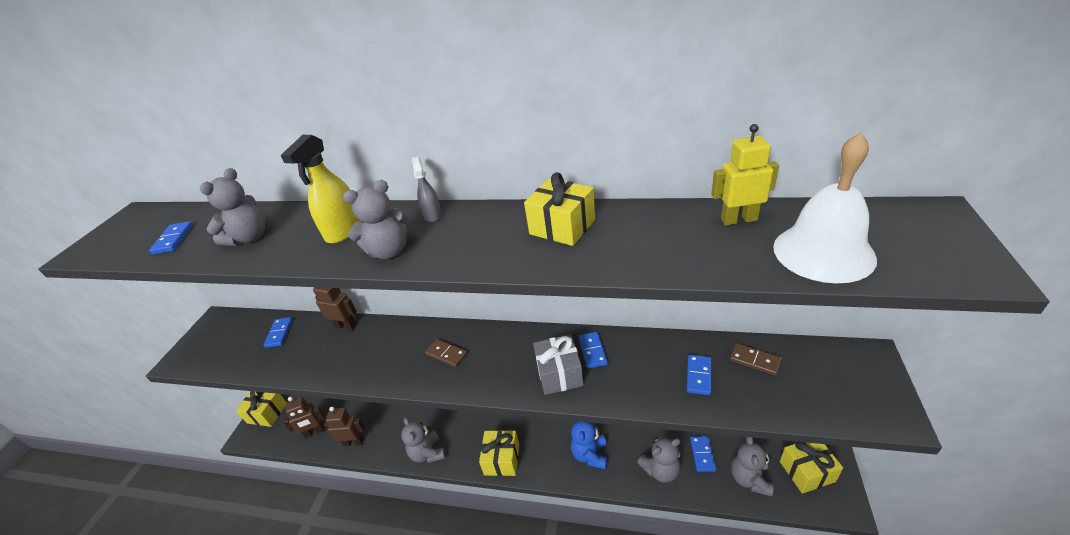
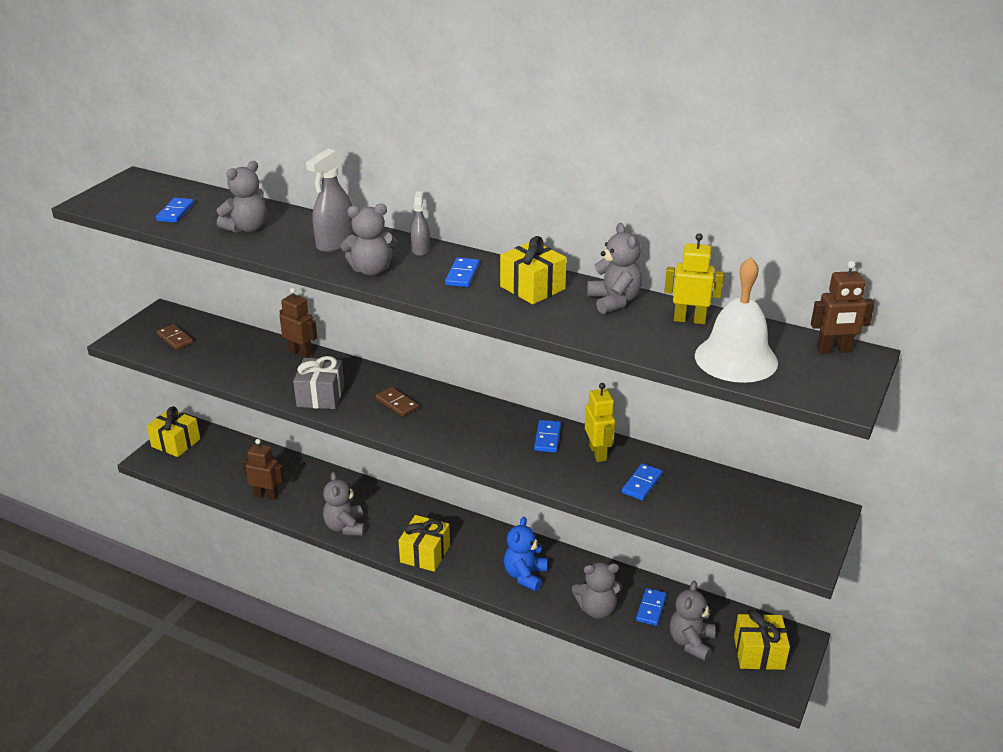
camera: 10 degrees right, 5 degrees down
(279, 333) = (229, 342): blue domino -> blue domino (462, 274)
(314, 432) = (225, 475): brown robot -> brown robot (834, 350)
(344, 231) = (335, 243): yellow spray bottle -> grey spray bottle
(559, 374) = (504, 448): grey gift -> grey gift (320, 396)
(643, 353) = (598, 453): none -> yellow robot
(651, 219) = (614, 301): none -> grey teddy bear
(755, 360) = (707, 486): brown domino -> brown domino (175, 339)

